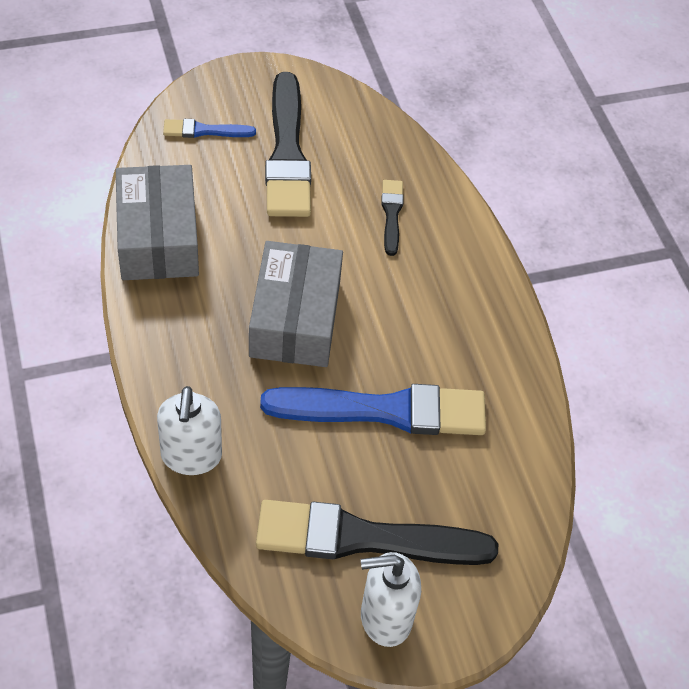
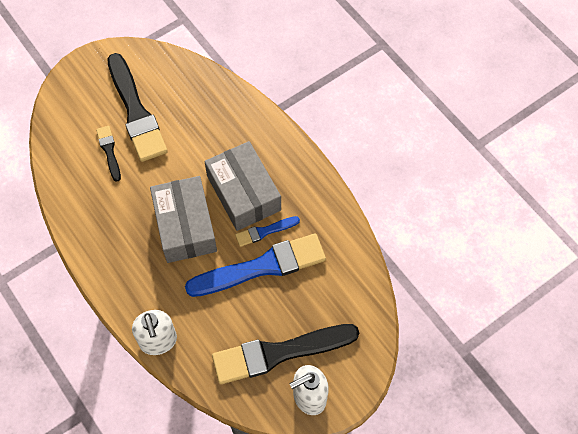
camera: 15 degrees left, 10 degrees up
(158, 237) = (78, 202): grey box -> grey box (244, 193)
(204, 131) = (77, 115): blue brush -> blue brush (265, 231)
(391, 214) = (217, 132): black brush -> black brush (109, 151)

